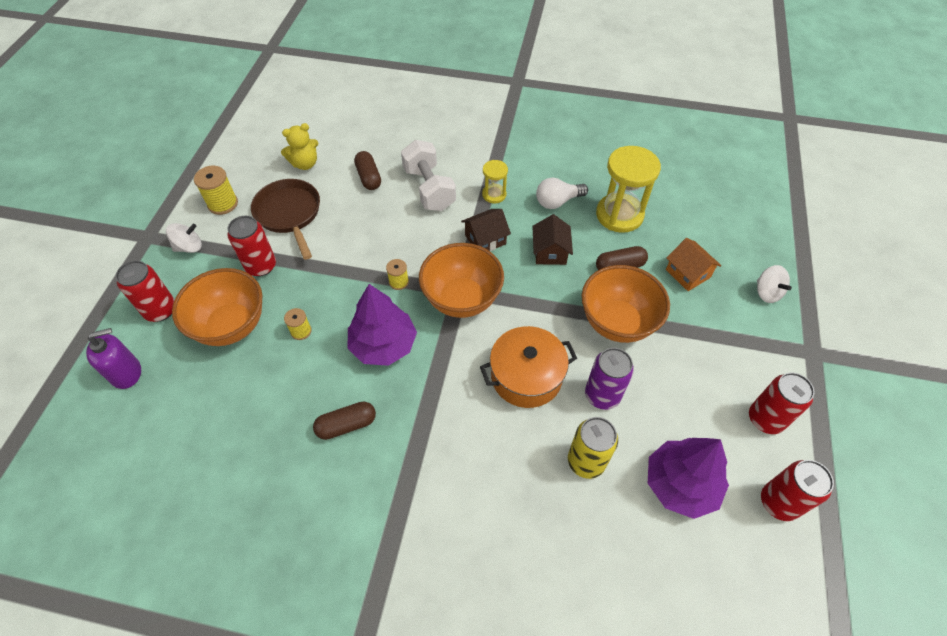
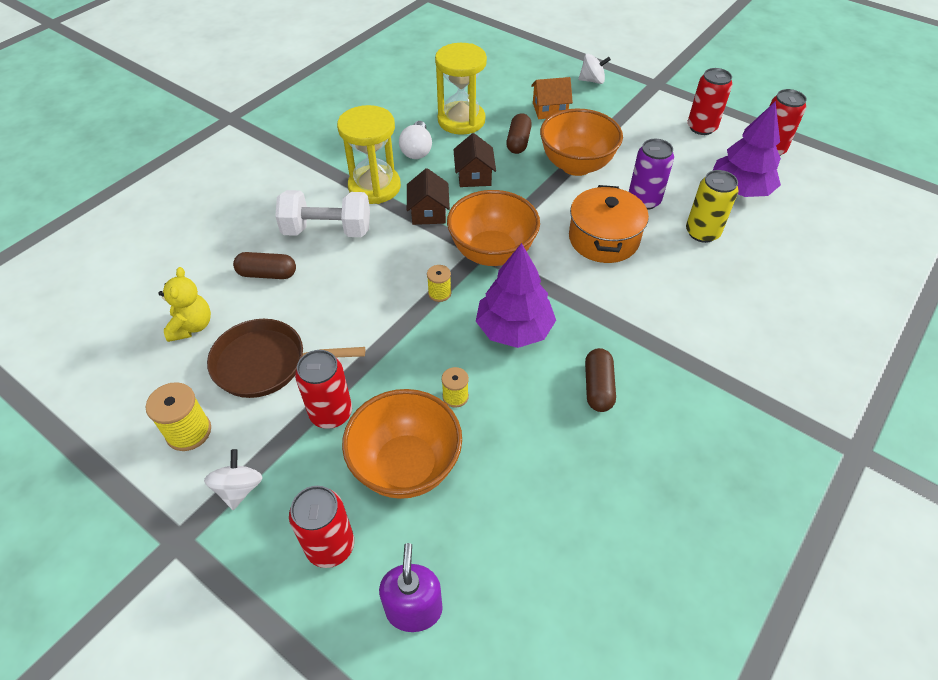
camera: 65 degrees left, 5 degrees down
(494, 194) = (374, 187): yellow hourglass -> yellow hourglass, size x1.91
(550, 252) = (474, 176): brown house -> brown house turned 60 degrees clockwise

